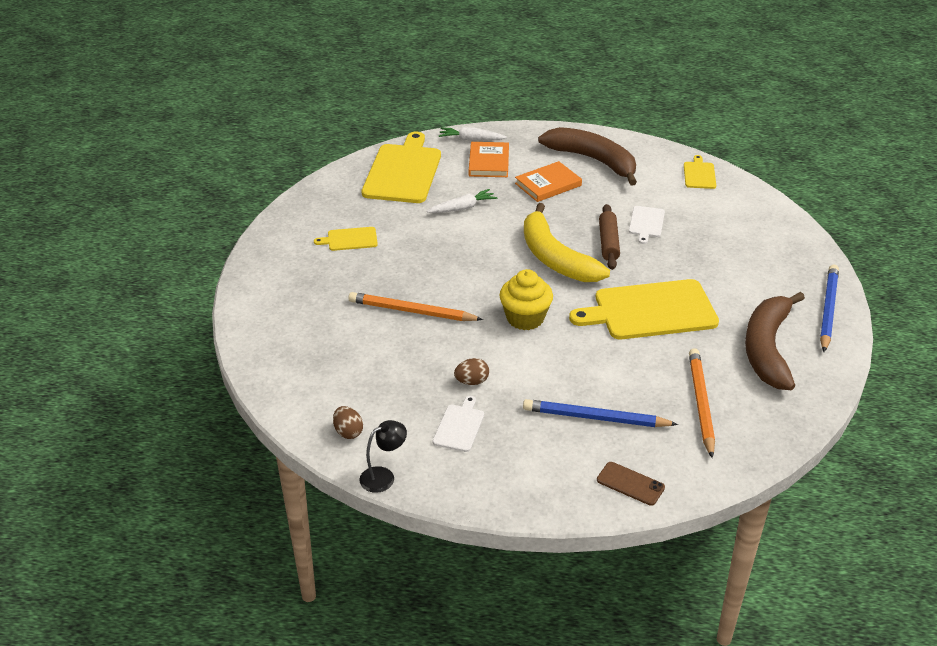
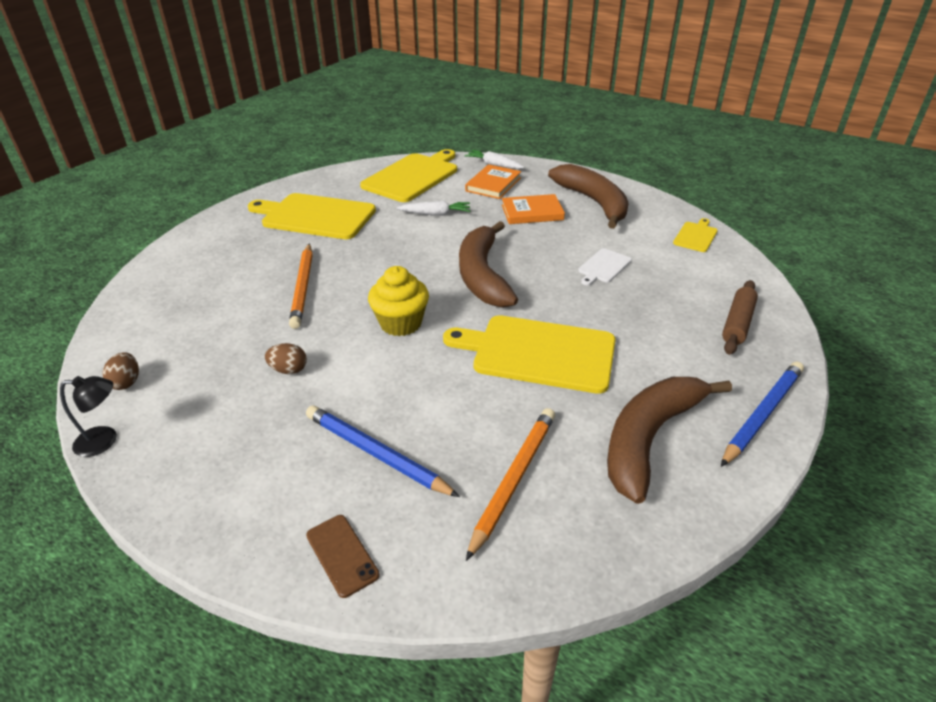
camera: 25 degrees right, 0 degrees up
(350, 239) = (315, 216): yellow cutting board -> yellow cutting board, size x2.13
(412, 311) = (303, 287): orange pencil -> orange pencil turned 135 degrees counterclockwise
(459, 426) = (230, 412): white cutting board -> none
(555, 258) = (482, 276): yellow banana -> brown banana
(608, 243) = (548, 275): brown rolling pin -> brown rolling pin (737, 323)

